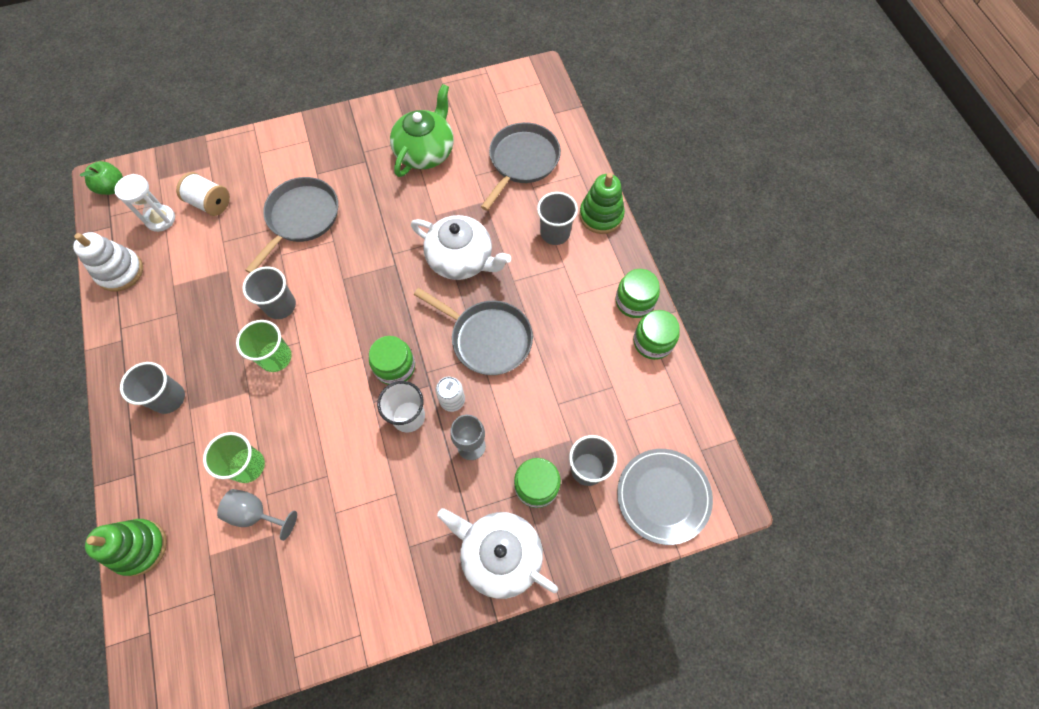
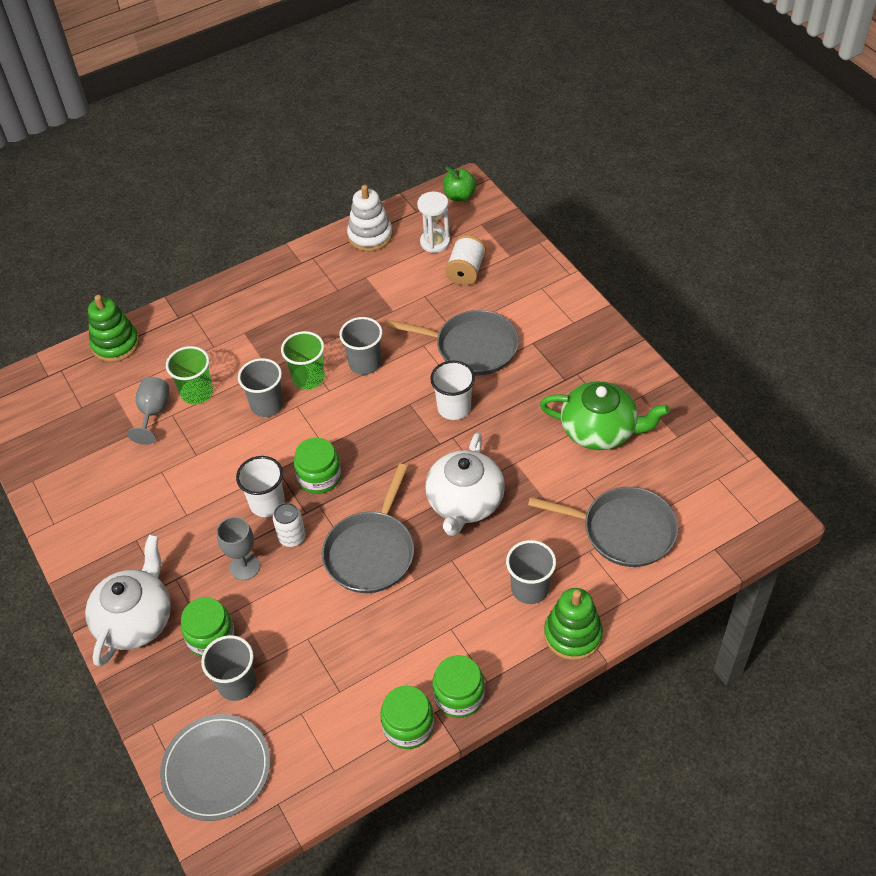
camera: 80 degrees right, 15 degrees down
(169, 398) = (251, 315): grey cup -> grey cup (267, 405)
(361, 246) = (454, 408): none -> white cup

